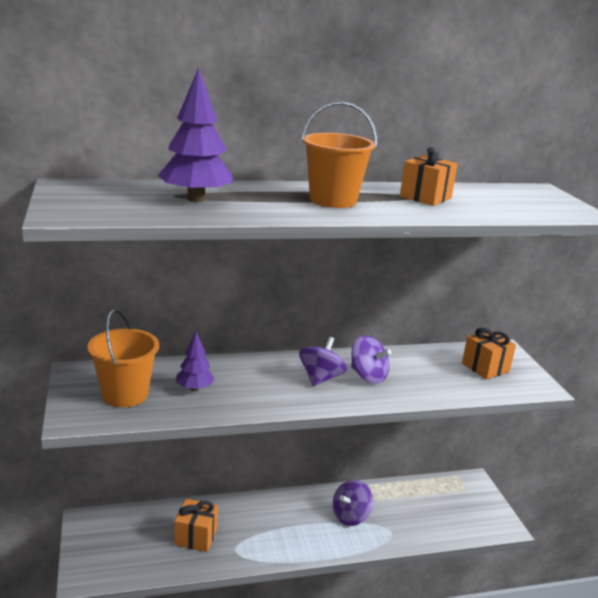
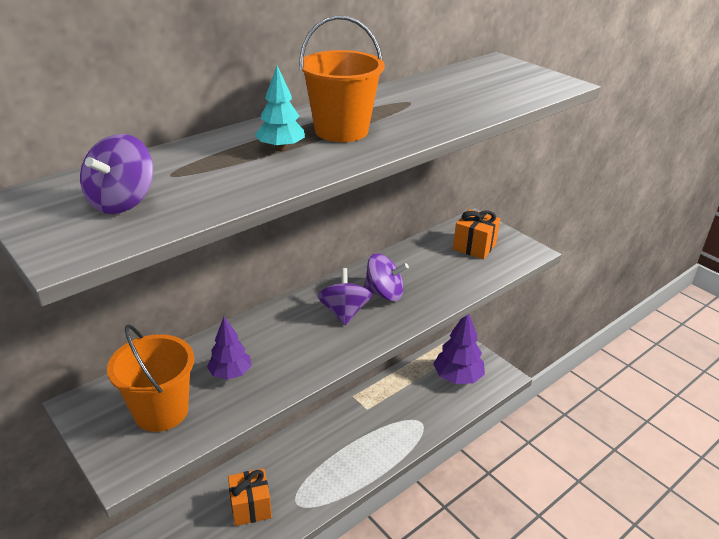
camera: 25 degrees left, 10 degrees up
(196, 199) = (202, 173): purple tree -> purple tree (457, 377)
(271, 199) = (281, 149): none -> turquoise tree
(350, 516) = (378, 421): purple spinning top -> purple spinning top (122, 202)
(425, 197) = (419, 101): orange gift -> none

